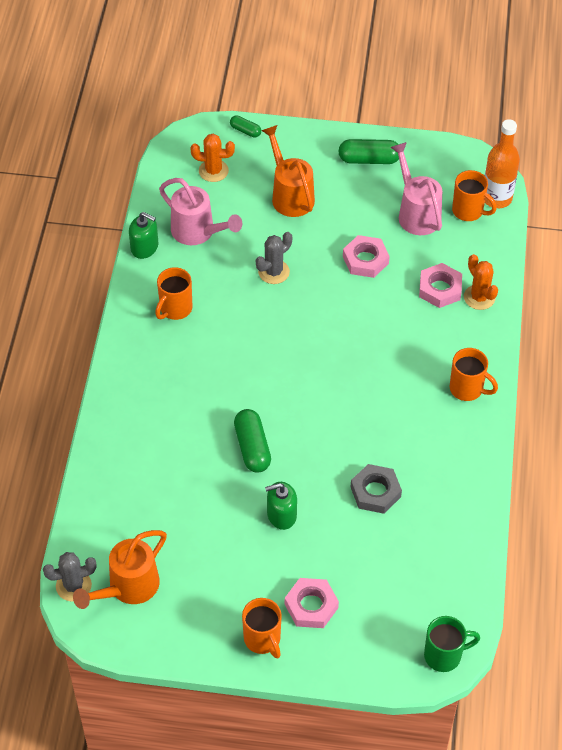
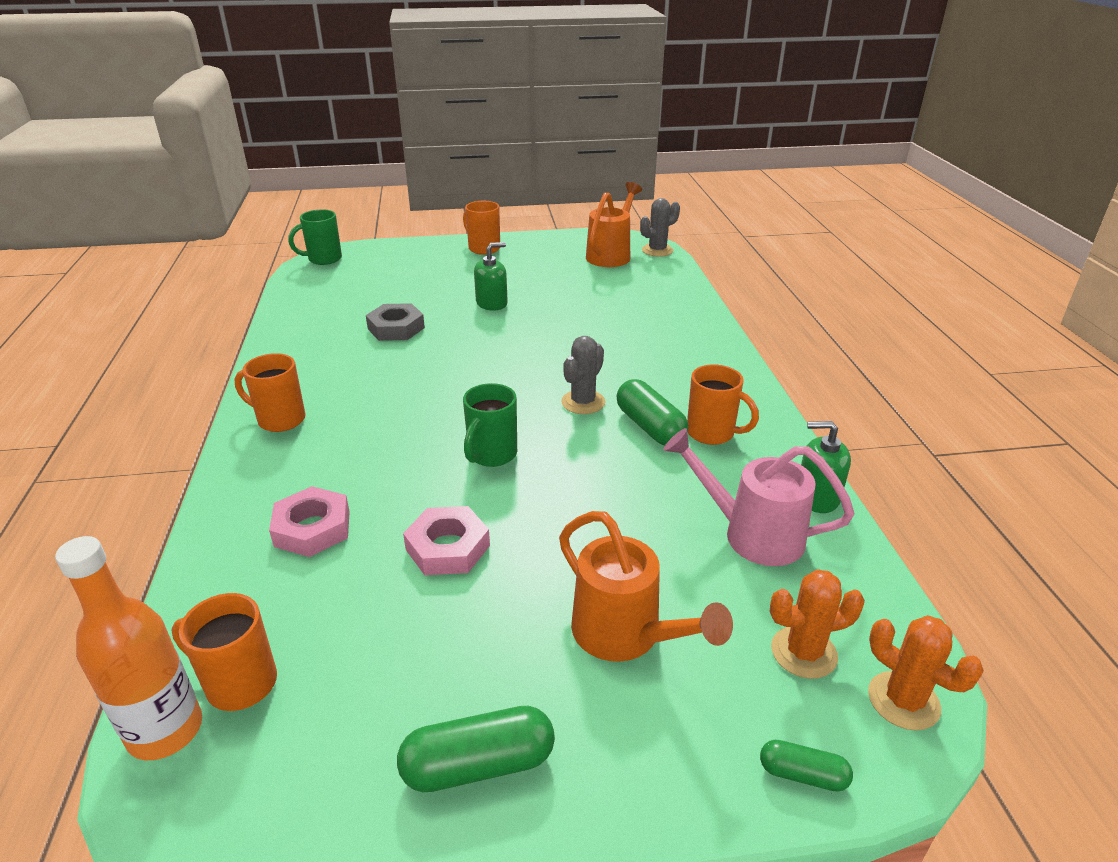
camera: 165 degrees right, 20 degrees down
(175, 309) = (712, 433): orange mug -> orange mug turned 105 degrees clockwise
(252, 447) = (542, 337): green capsule -> green capsule (650, 427)
(274, 272) = (596, 502): grey cactus -> grey cactus (583, 402)
(311, 606) = (446, 265): pink nut -> none
(326, 322) = (491, 455): none -> green mug
(416, 213) = (356, 654): pink watering can -> none
(479, 297) = (243, 528): orange cactus -> orange cactus (903, 701)

